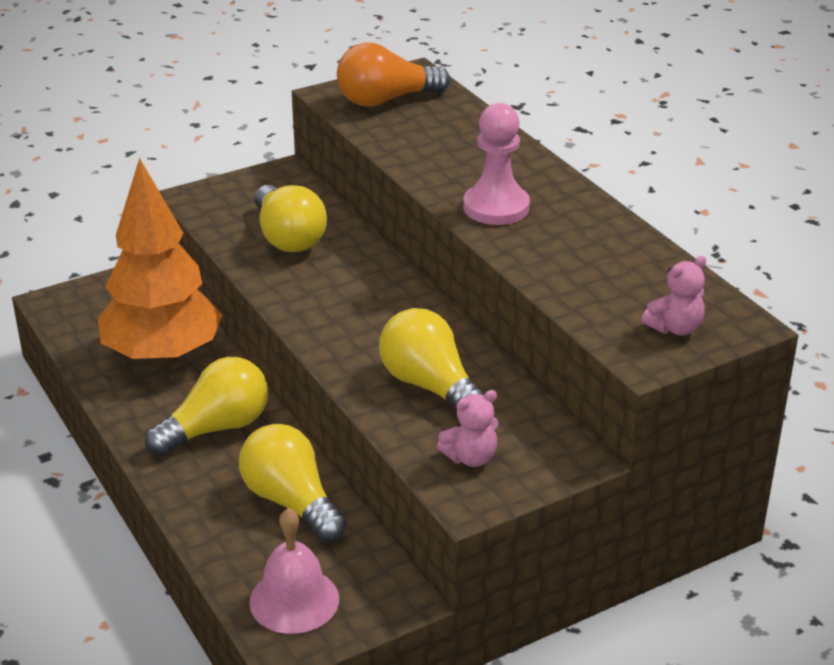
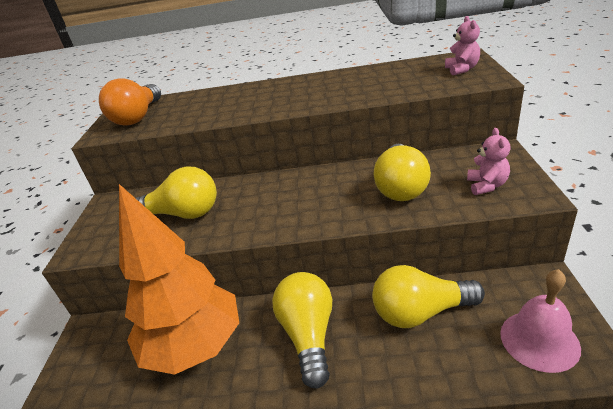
camera: 55 degrees left, 0 degrees up
(430, 386) = (401, 187): yellow light bulb -> yellow light bulb turned 75 degrees counterclockwise
(496, 207) = (298, 99): pink pawn -> none

